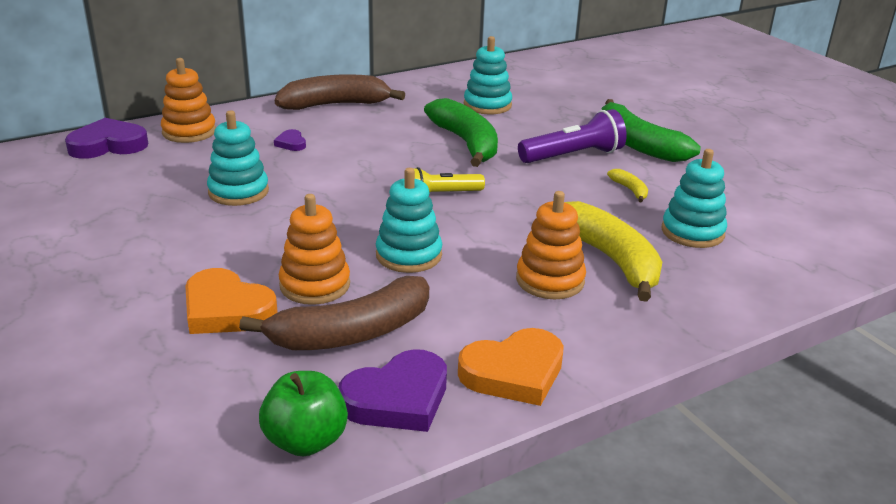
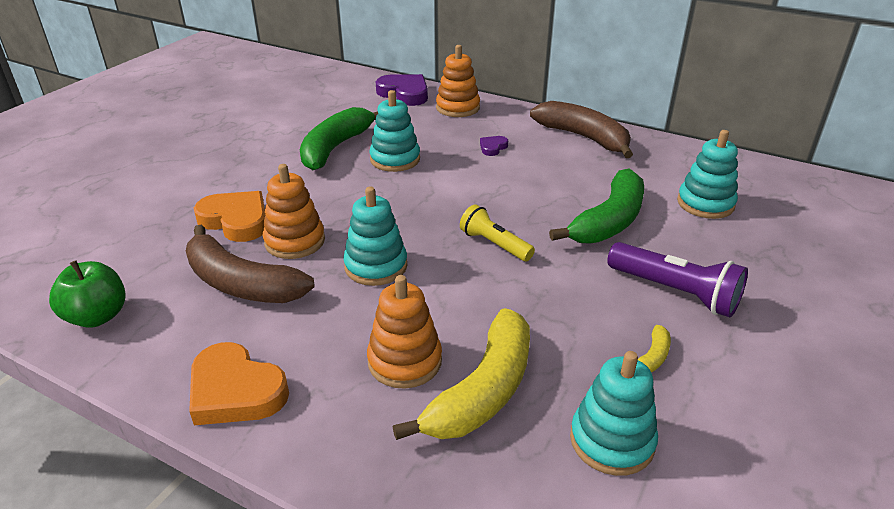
camera: 60 degrees right, 5 degrees up
(226, 309) = (236, 220): orange heart -> orange heart turned 120 degrees clockwise
(397, 398) = (166, 339): purple heart -> none
(637, 144) = (772, 329): green banana -> green banana (335, 148)

